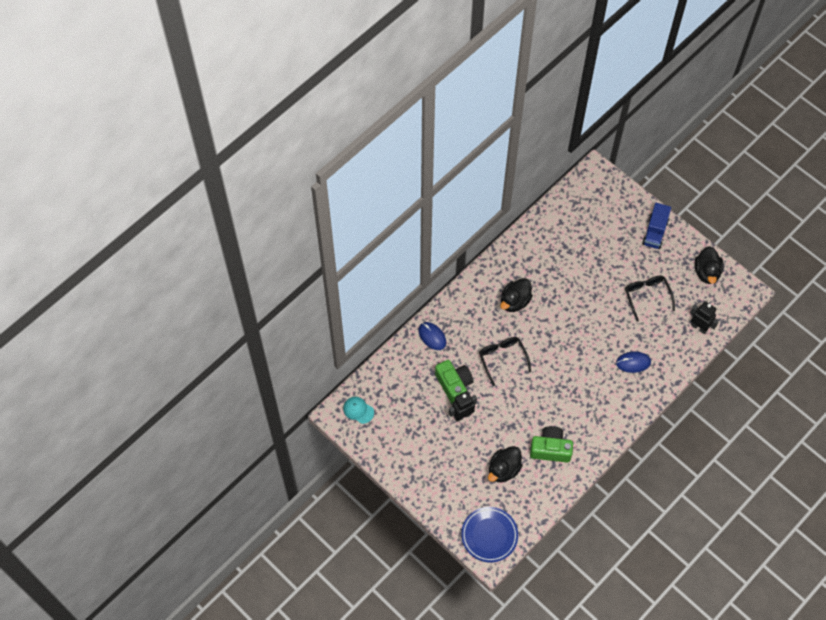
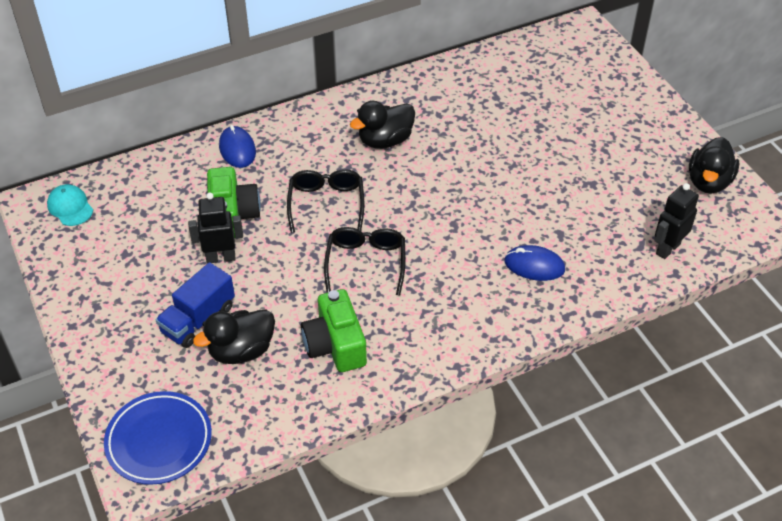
camera: 20 degrees right, 15 degrees down
(550, 449) = (335, 345): green camera -> green camera turned 135 degrees counterclockwise
(647, 296) = (596, 186): black glasses -> black glasses (366, 262)
(655, 232) = (643, 114): blue truck -> blue truck (198, 319)
(699, 327) = (667, 248): black robot -> black robot turned 105 degrees counterclockwise

